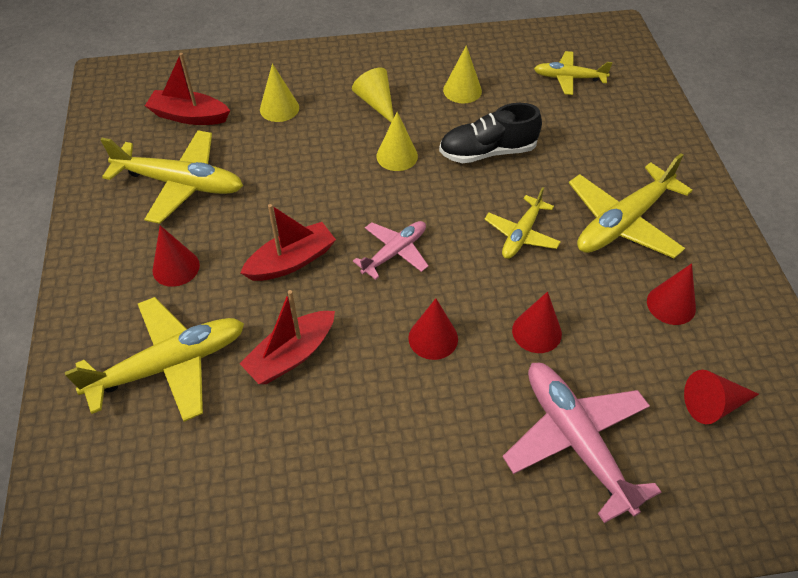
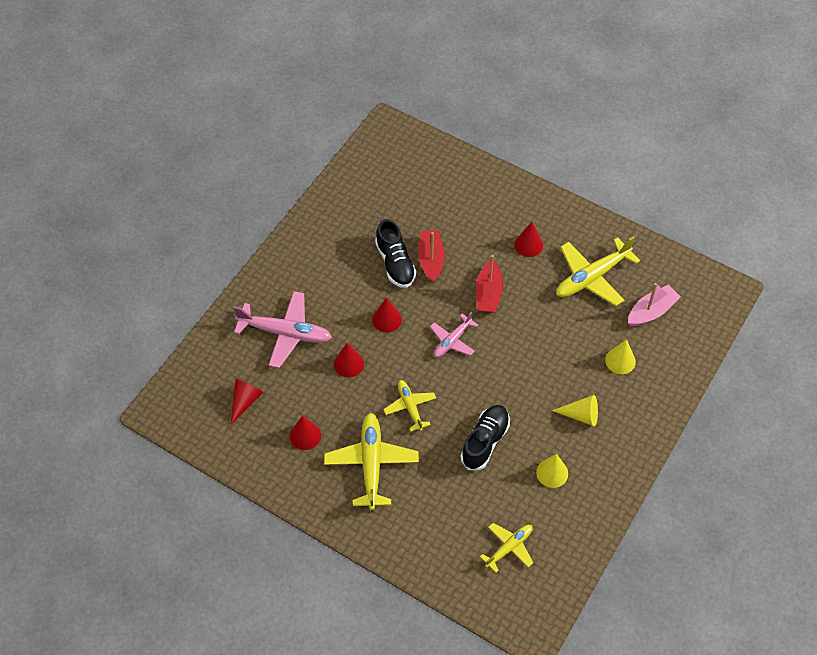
camera: 130 degrees right, 5 degrees up
(169, 366) = (468, 213): yellow plane -> none
(189, 116) = (651, 311): red boat -> pink boat
(335, 393) = (395, 263): none -> black shoe
(394, 253) = (452, 340): pink plane -> pink plane turned 45 degrees clockwise
(397, 156) = (523, 392): yellow cone -> none

